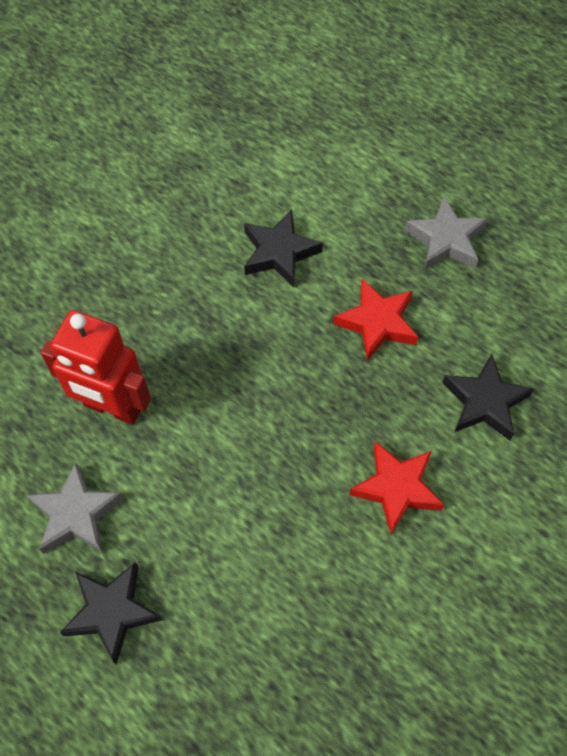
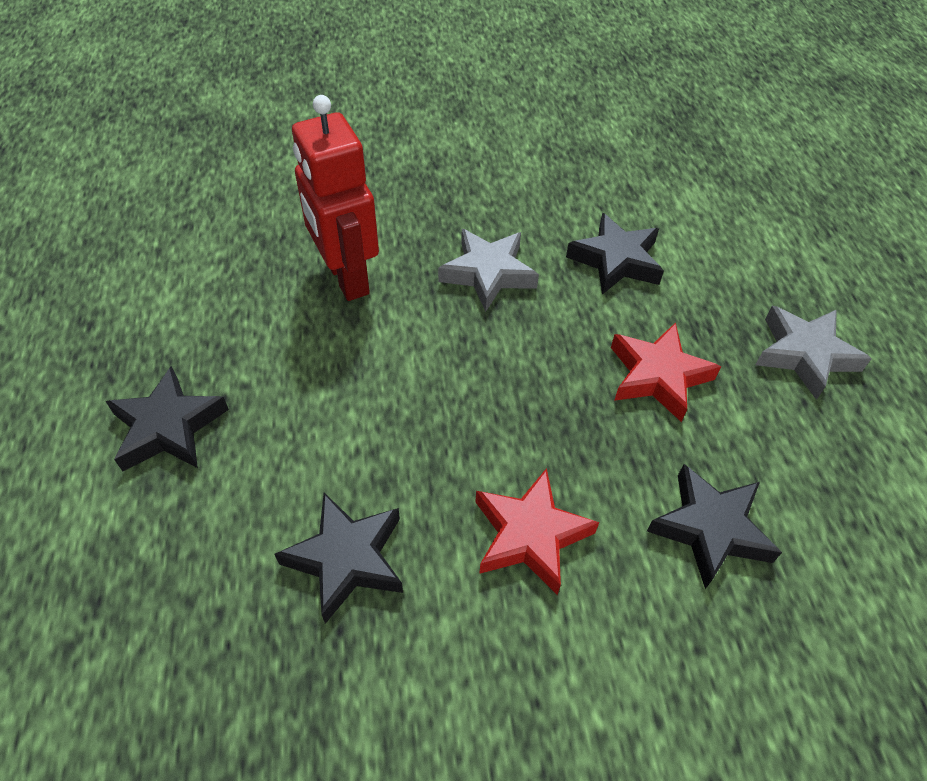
camera: 40 degrees right, 10 degrees down
(76, 514) = (230, 332): grey star -> grey star (488, 273)
(311, 592) = (347, 559): none -> black star

